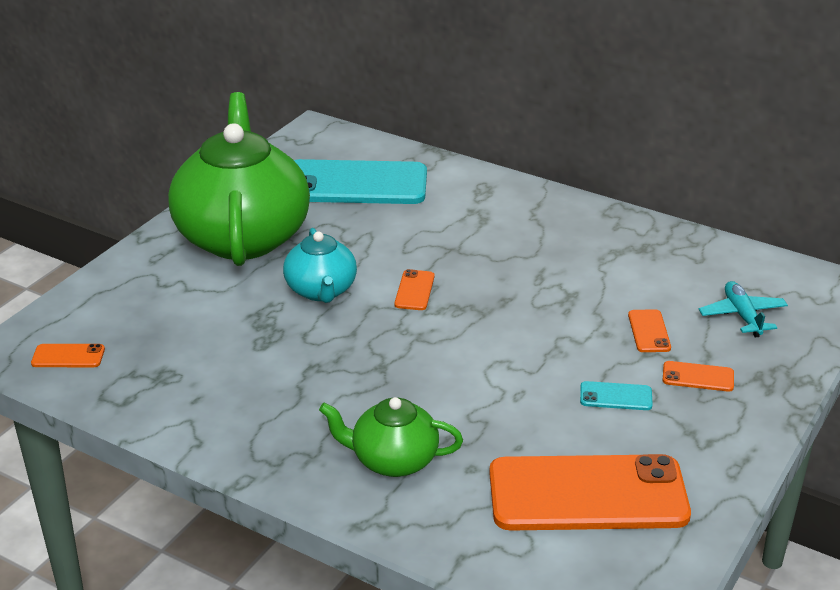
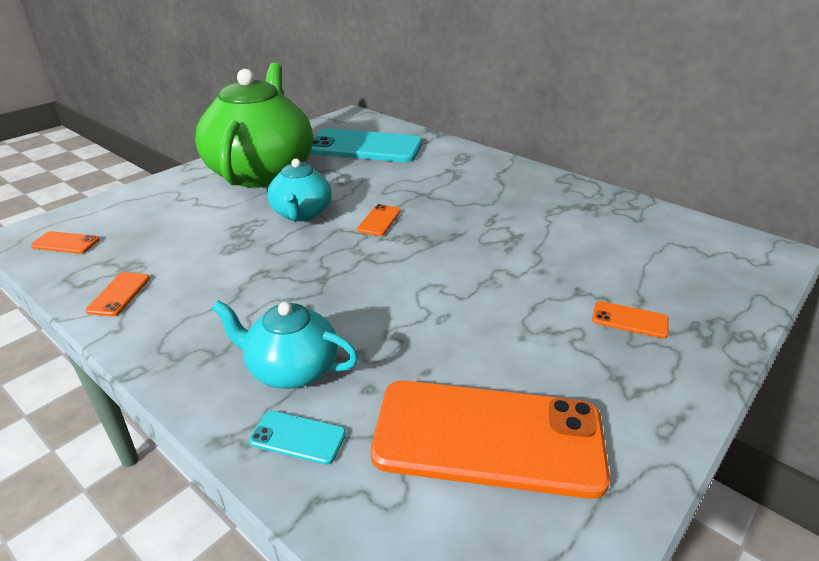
camera: 10 degrees right, 0 degrees up
(393, 460) = (291, 369): green teapot -> turquoise teapot
(616, 396) = (541, 330): turquoise phone -> turquoise phone (298, 437)
(649, 331) = (584, 273): orange phone -> orange phone (119, 294)
(742, 316) = (678, 268): turquoise plane -> none

